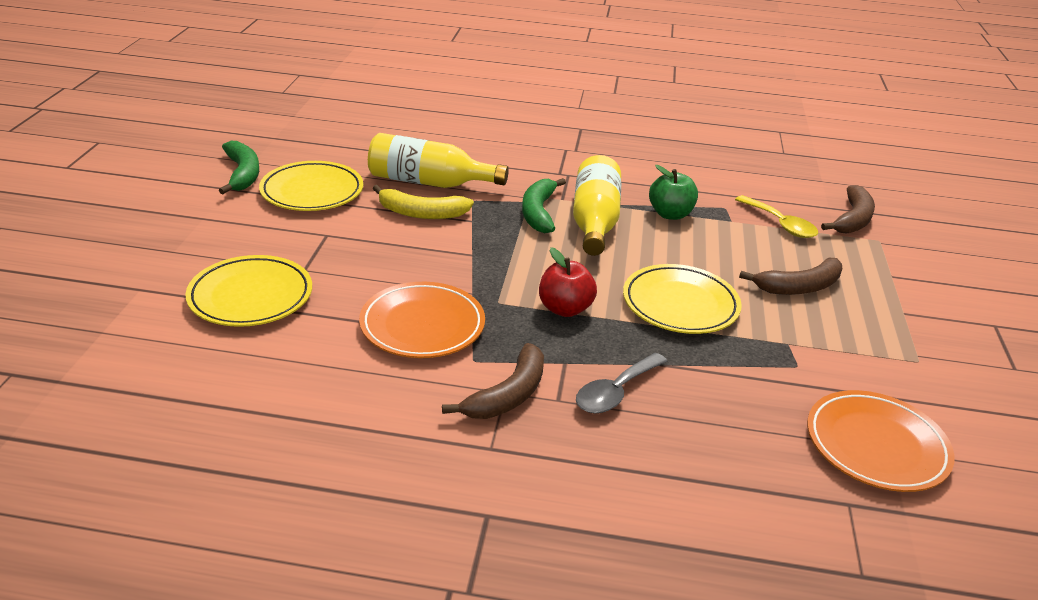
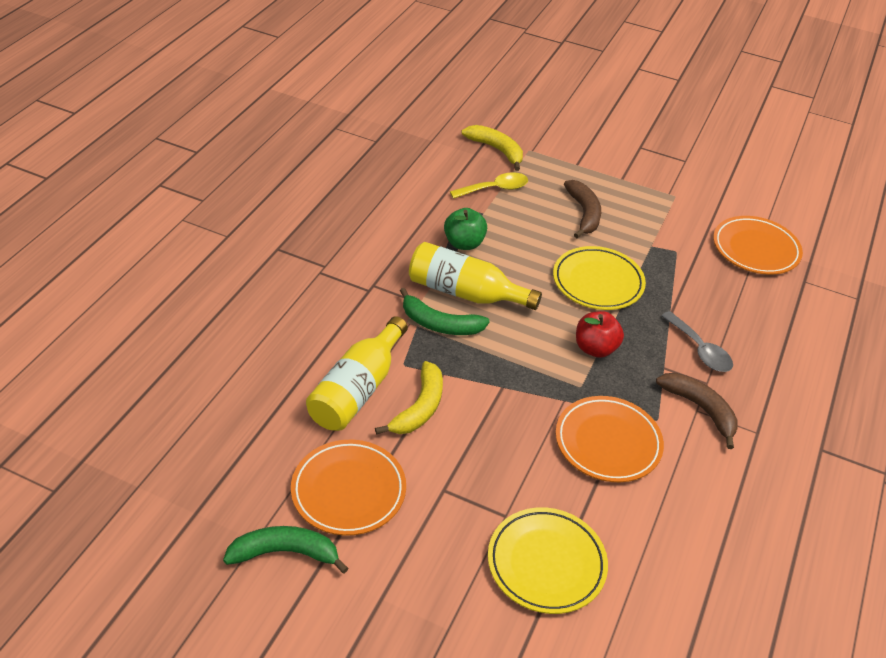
camera: 75 degrees left, 10 degrees up
(312, 191) = (348, 491): yellow plate -> orange plate
(852, 219) = (496, 150): brown banana -> yellow banana

